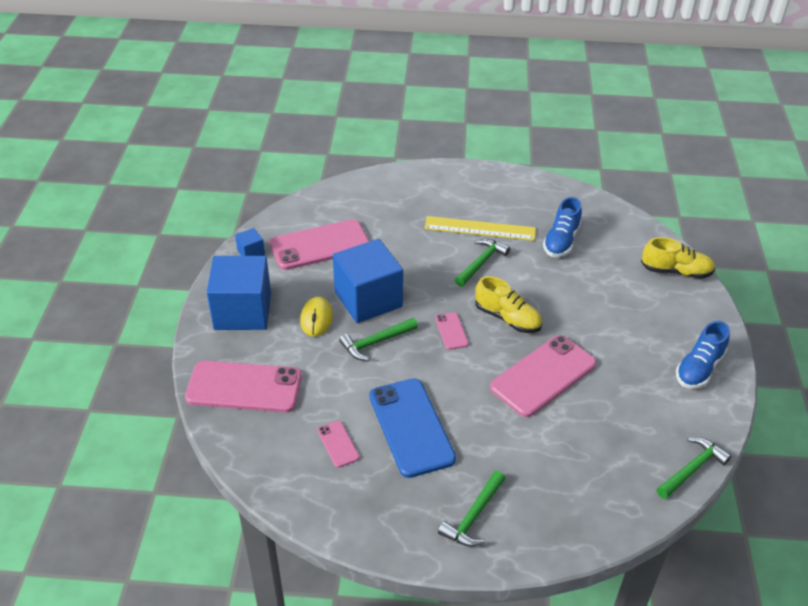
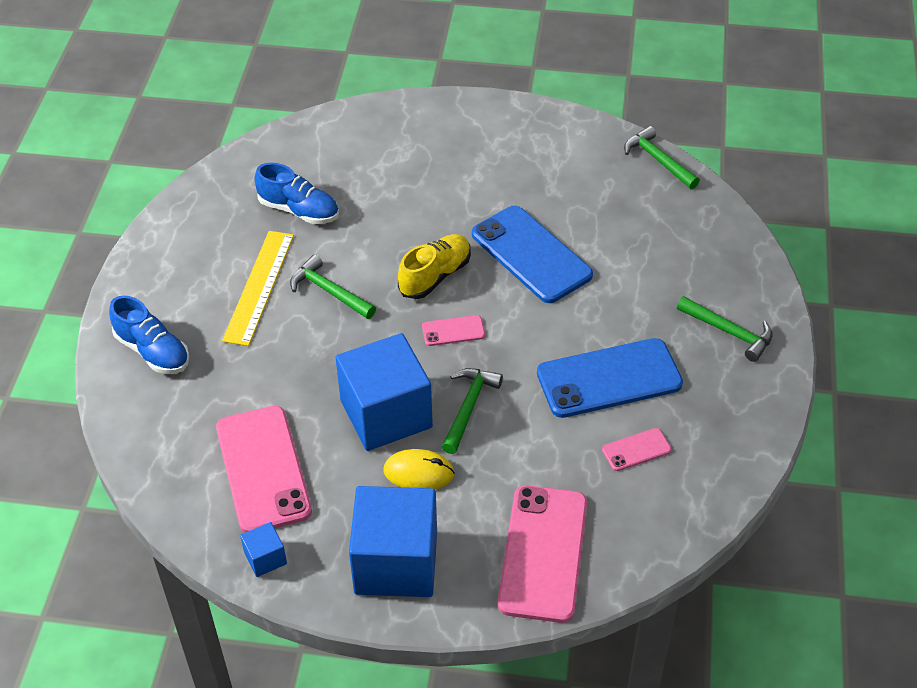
camera: 85 degrees left, 5 degrees up
(376, 342) = (468, 408): green hammer -> green hammer turned 135 degrees counterclockwise
(543, 375) = (531, 255): pink phone -> blue phone
(676, 271) = (370, 120): yellow shoe -> none
(699, 368) = (524, 131): blue shoe -> blue shoe (153, 351)

